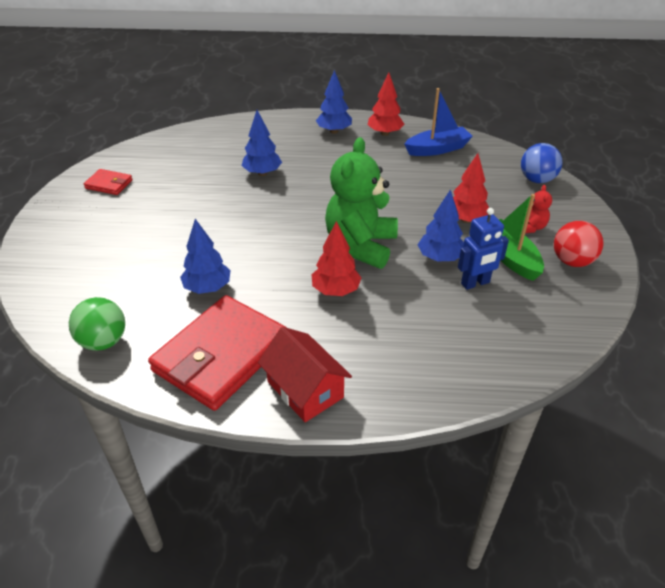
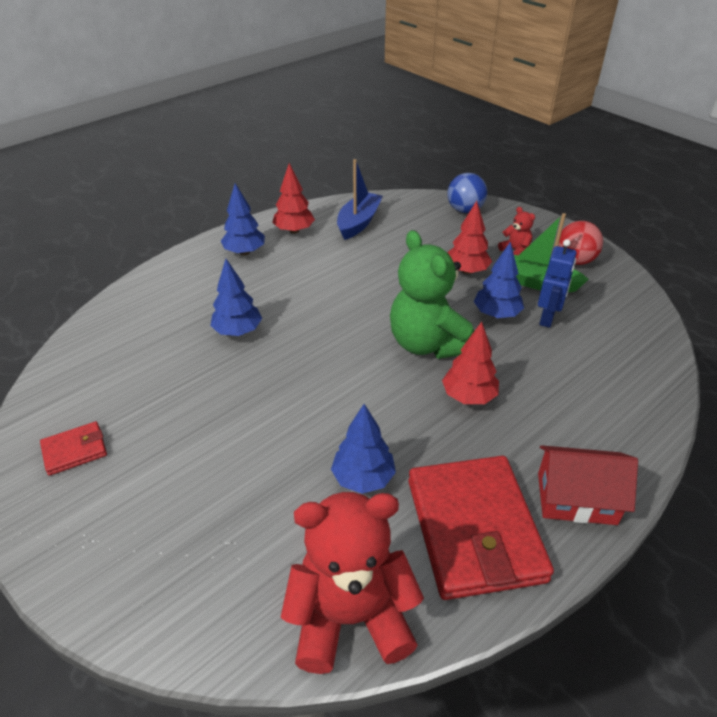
camera: 45 degrees left, 0 degrees up
(103, 341) = (350, 617): green ball -> red teddy bear

